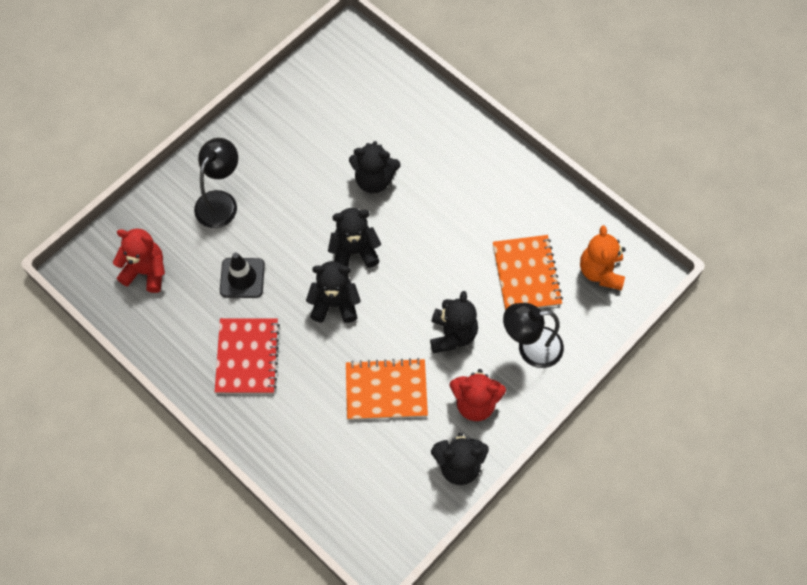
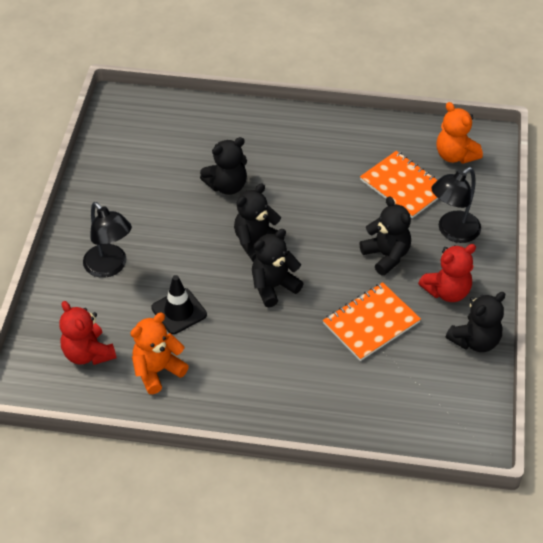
camera: 35 degrees left, 15 degrees down
(146, 271) = (88, 353): red teddy bear -> red teddy bear turned 105 degrees counterclockwise
(185, 322) = (157, 370): none -> orange teddy bear
(220, 201) = (110, 267): black lamp -> black lamp turned 150 degrees clockwise
(247, 357) = (235, 365): red notebook -> none

